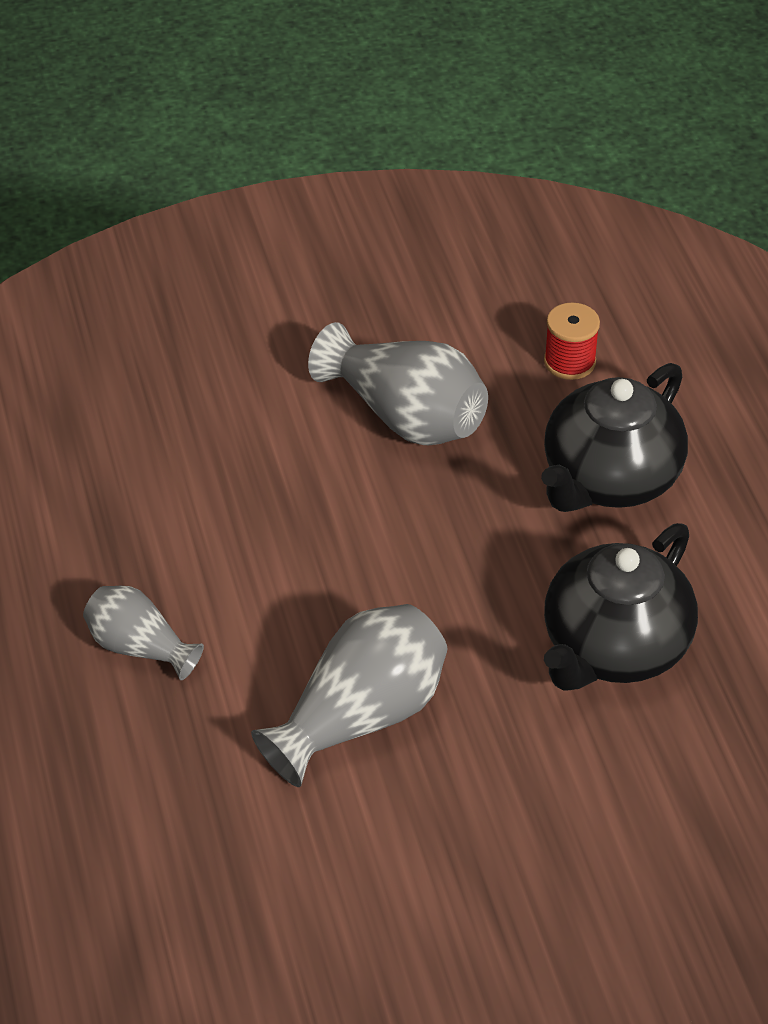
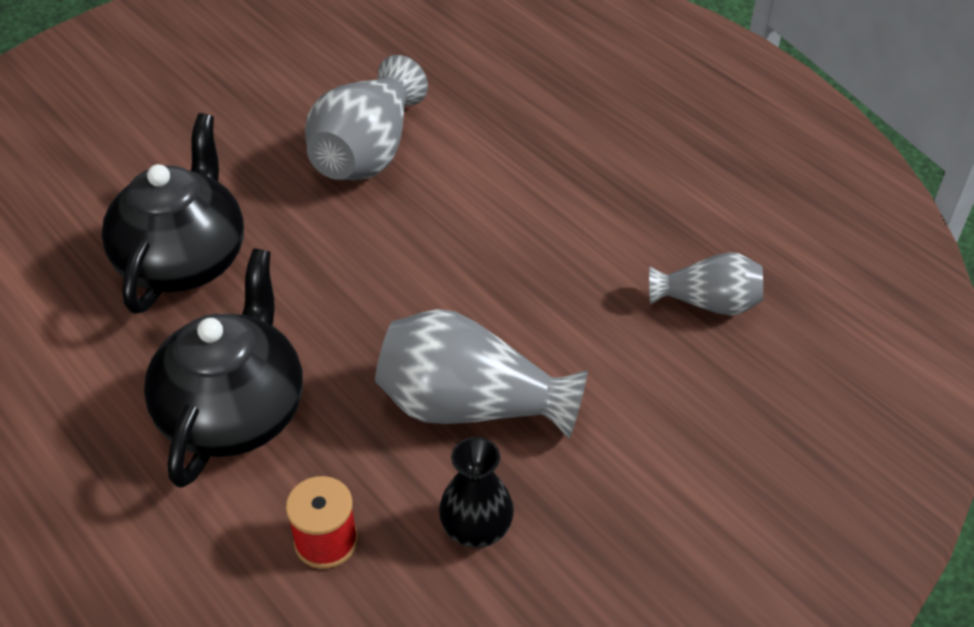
camera: 155 degrees right, 0 degrees up
(139, 647) = (560, 144): grey vase -> grey vase (708, 303)
(452, 332) = (476, 530): none -> black vase

